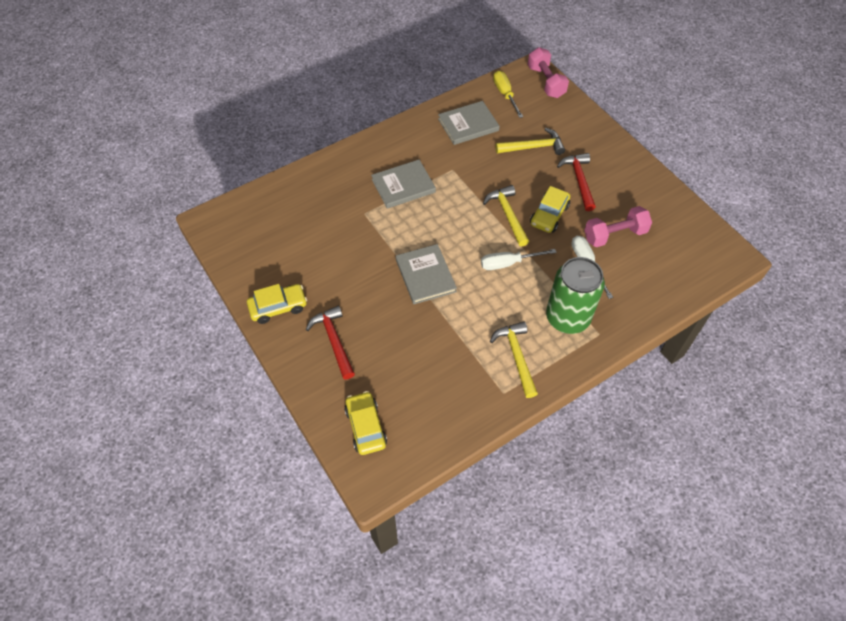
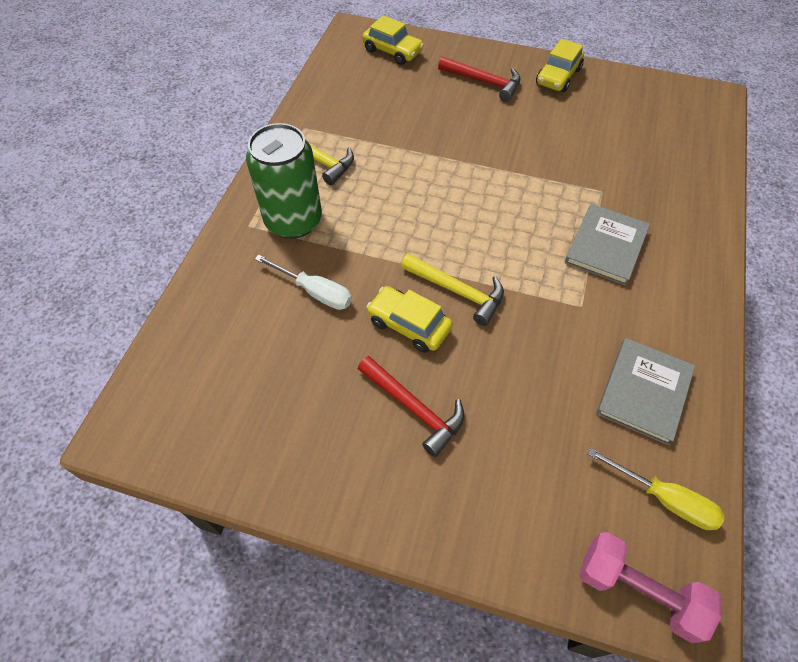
camera: 140 degrees right, 0 degrees up
(425, 275) = (471, 173): grey book -> none
(508, 263) = (402, 236): white screwdriver -> none
(533, 147) = (523, 421): yellow hammer -> none
(549, 215) = (409, 325): yellow car -> yellow car turned 45 degrees counterclockwise
(614, 235) = (306, 354): pink dumbbell -> none

